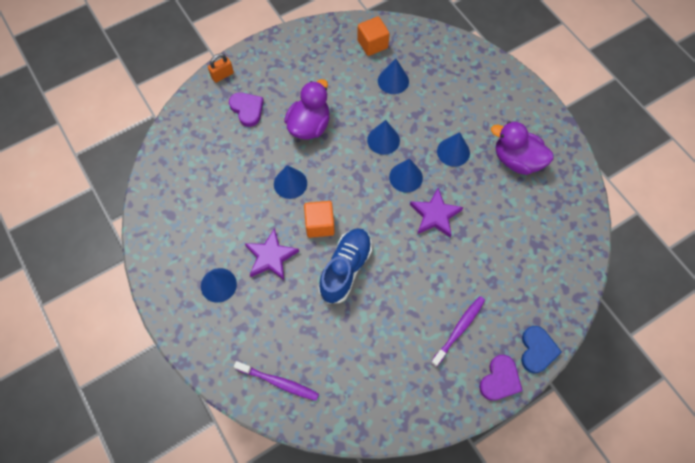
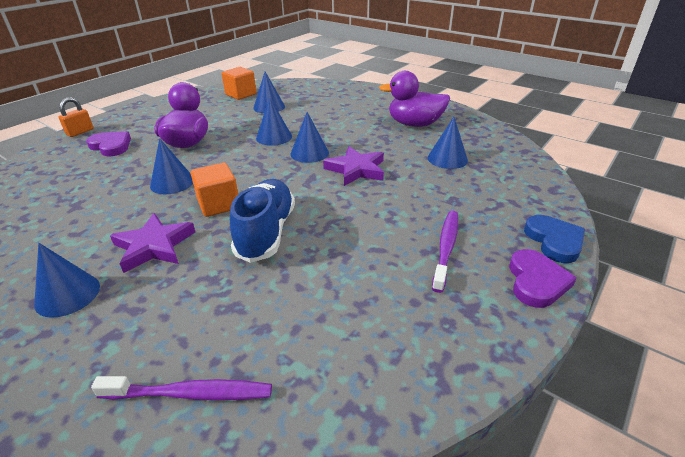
camera: 20 degrees left, 30 degrees down
(453, 152) = (350, 131): blue cone -> blue cone (447, 159)

